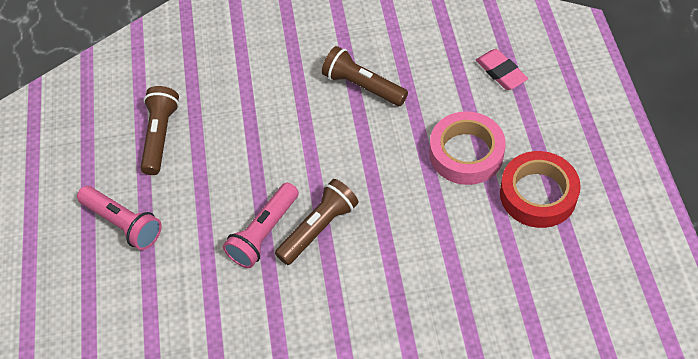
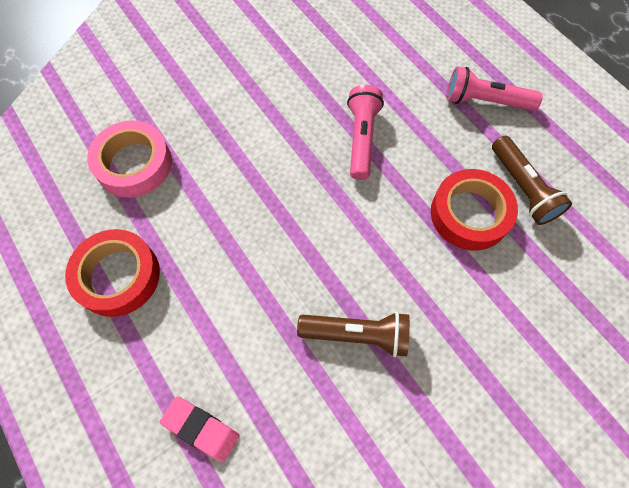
camera: 150 degrees right, 10 degrees up
(219, 133) = (469, 214): none -> red tape
(318, 228) = (316, 160): brown flashlight -> none
(466, 153) = (207, 294): pink tape -> pink tape (134, 164)

